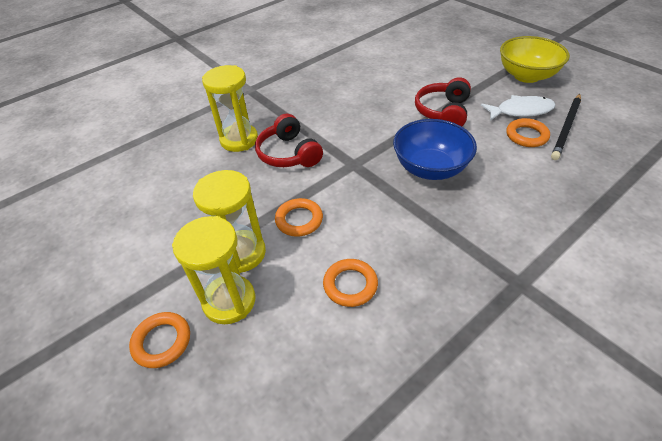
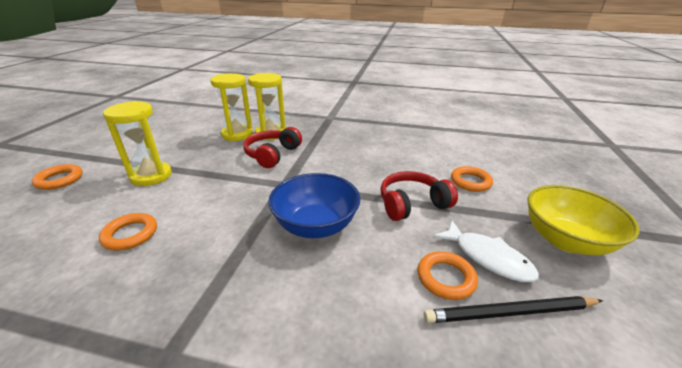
camera: 50 degrees right, 15 degrees down
(229, 301) = (101, 189): yellow hourglass -> yellow hourglass (237, 134)
(299, 220) = (198, 185): orange ring -> orange ring (470, 182)

